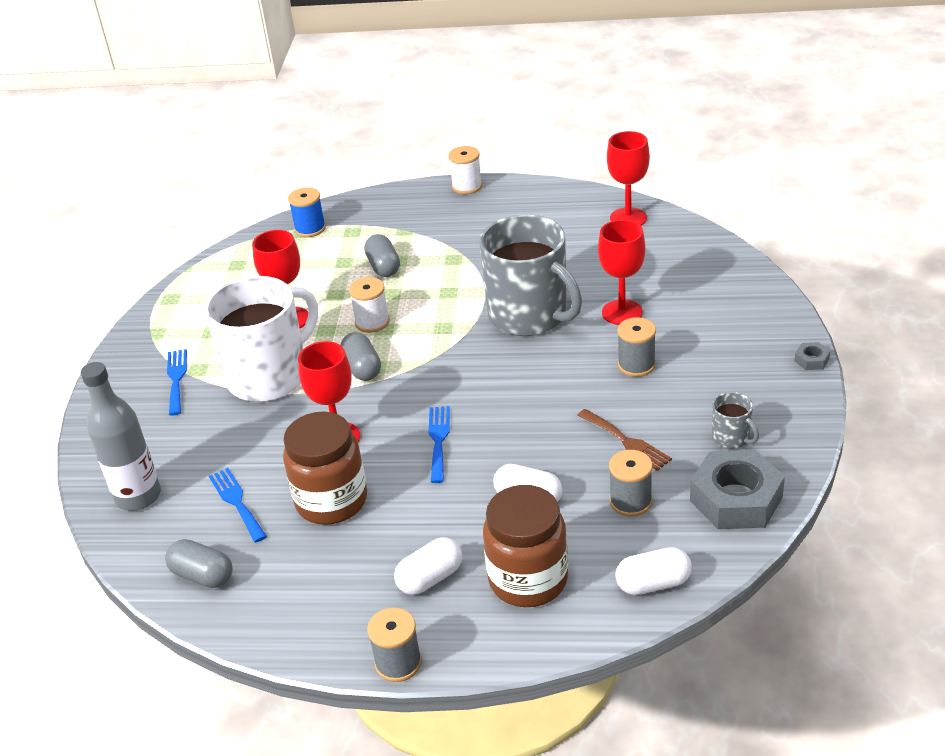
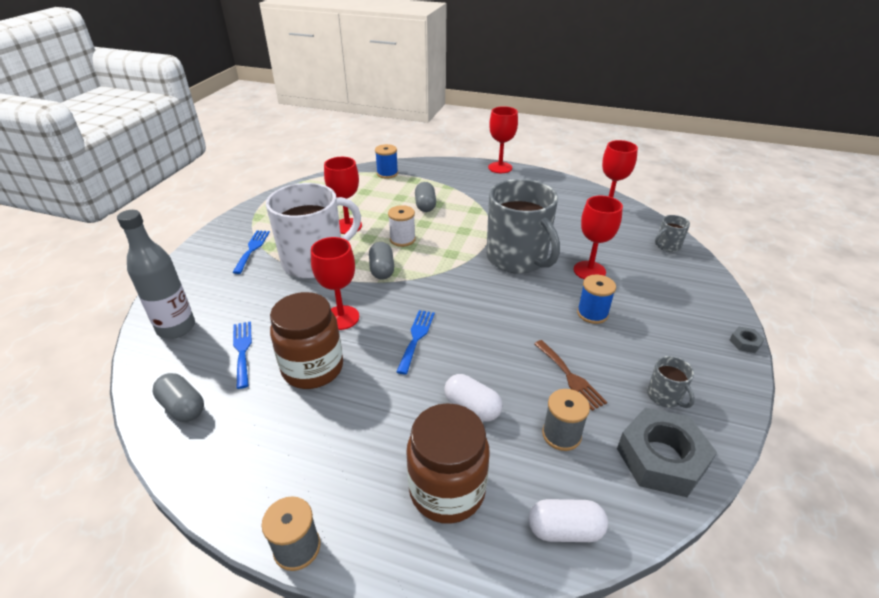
camera: 10 degrees right, 0 degrees up
(430, 578) = (361, 463): white capsule -> none
(467, 186) = (500, 167): white spool -> red goblet
(636, 365) = (592, 313): grey spool -> blue spool
(711, 258) = (667, 246): none -> grey mug

